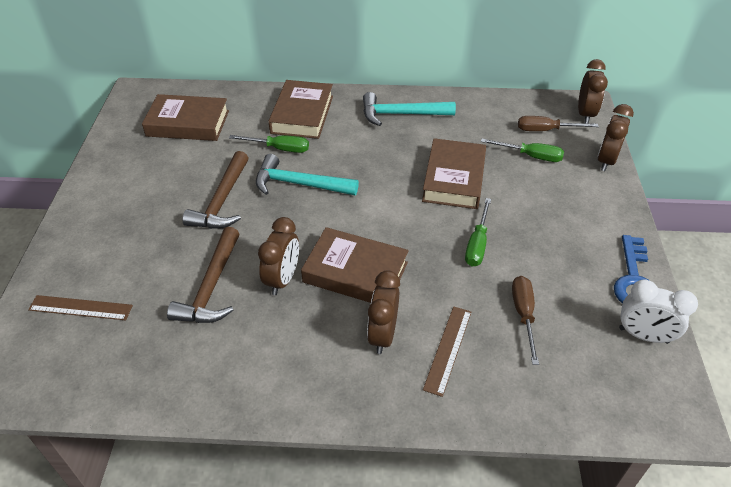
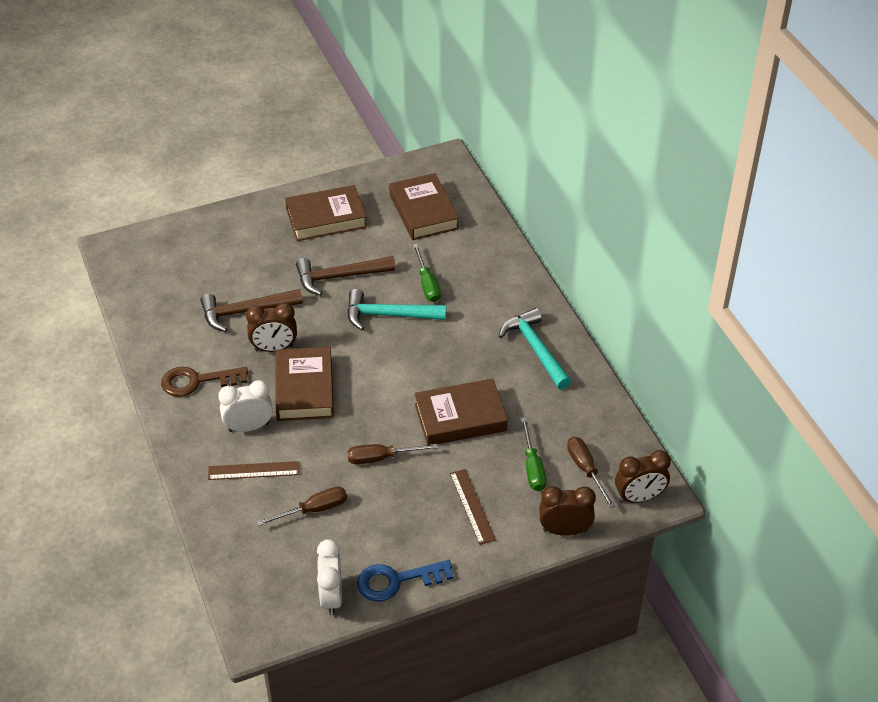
camera: 65 degrees right, 0 degrees up
(80, 308) = (192, 253): brown ruler -> brown ruler (472, 506)
(285, 362) = (197, 381): none -> brown key
(299, 184) = (388, 315): turquoise hammer -> turquoise hammer turned 75 degrees counterclockwise
(302, 114) = (487, 279): brown book -> brown book (326, 218)
(382, 335) = (249, 427): brown clock -> white clock
(477, 244) = (381, 458): green screwdriver -> brown screwdriver

